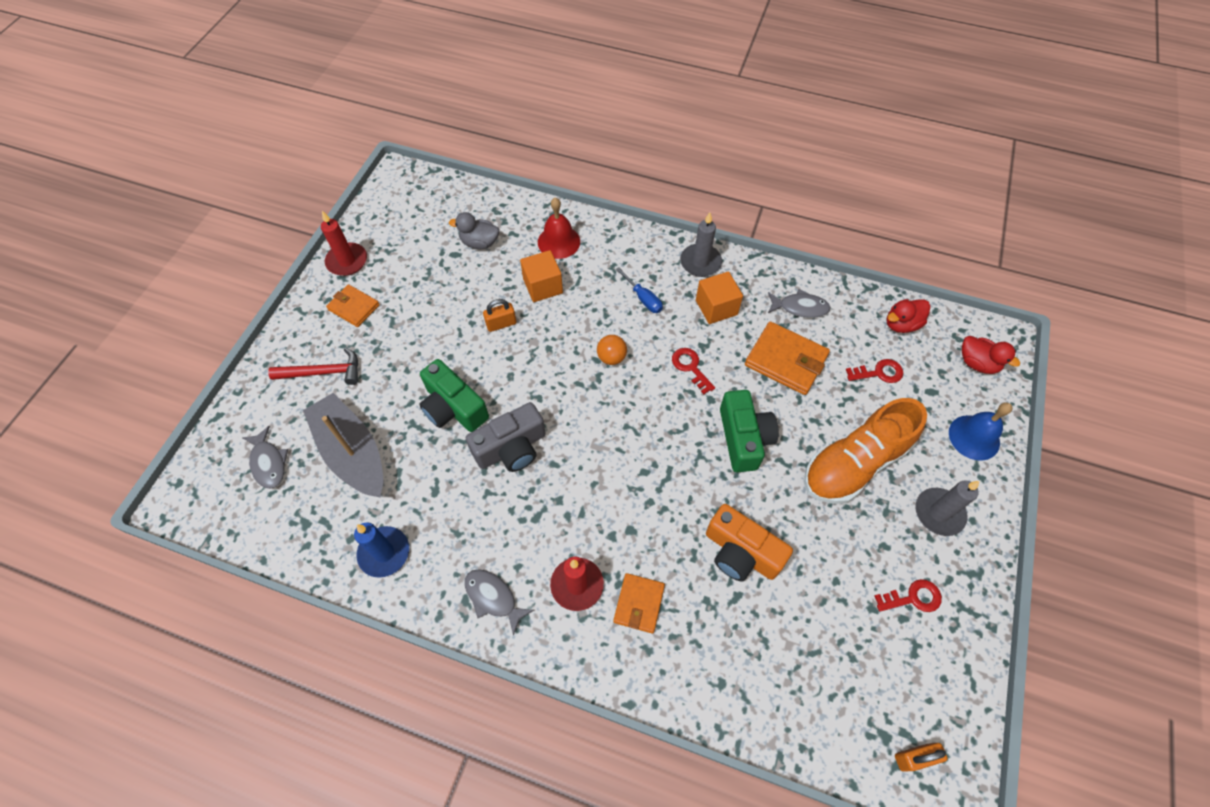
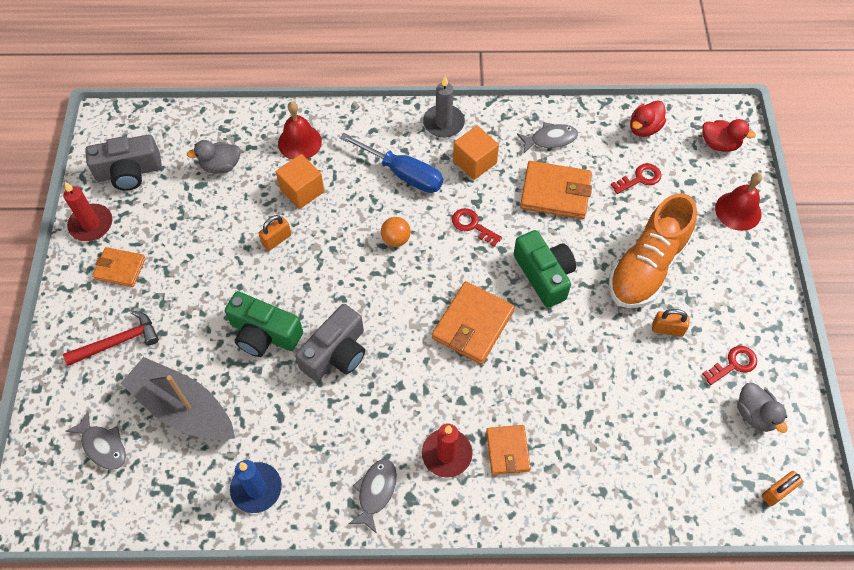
camera: 20 degrees left, 0 degrees up
(399, 225) = (129, 172): none -> grey camera
(493, 598) = (376, 492): grey fish -> grey fish turned 90 degrees clockwise
(643, 299) = (404, 174): blue screwdriver -> blue screwdriver, size x1.75
(653, 464) = (472, 324): none -> orange wallet
(741, 552) = (578, 376): orange camera -> none
(853, 536) = (667, 329): none -> orange padlock
(918, 661) = (755, 414): none -> grey duck
(939, 513) = (731, 286): grey candle -> none
(974, 437) = (738, 211): blue bell -> red bell

